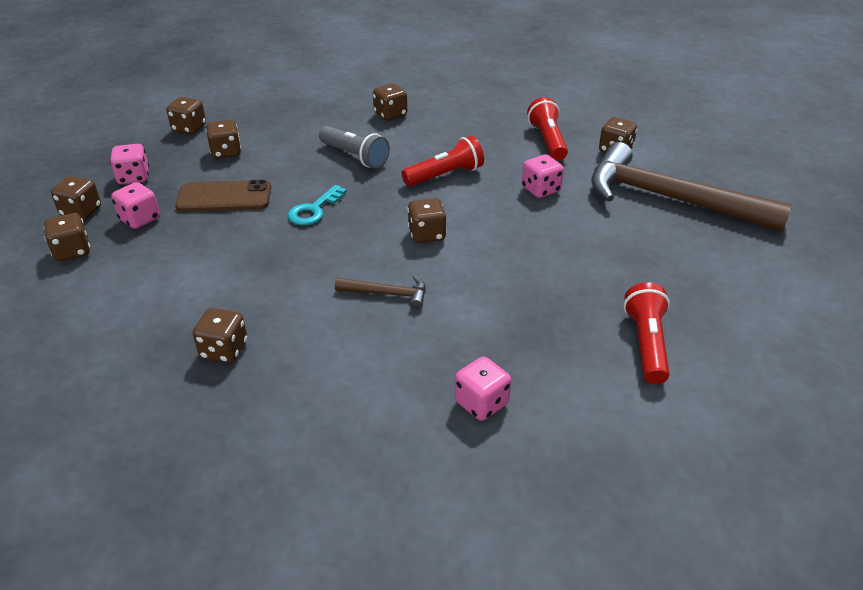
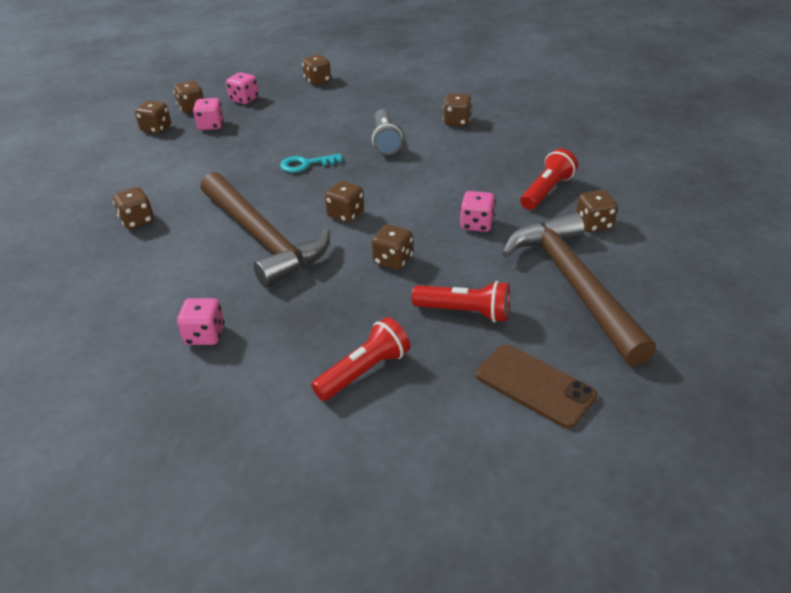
camera: 45 degrees right, 0 degrees up
(224, 197) = (270, 132): brown phone -> brown phone (535, 385)
(226, 152) = (314, 105): brown dice -> brown dice (393, 260)
(387, 294) = (262, 238): brown hammer -> brown hammer, size x2.43
(445, 175) = (424, 181): red flashlight -> red flashlight (465, 312)

